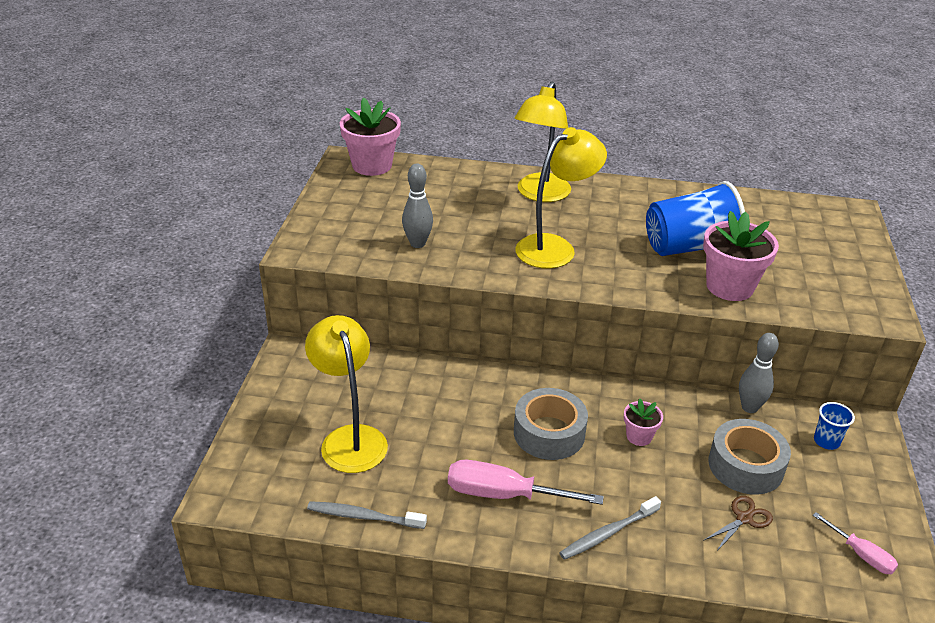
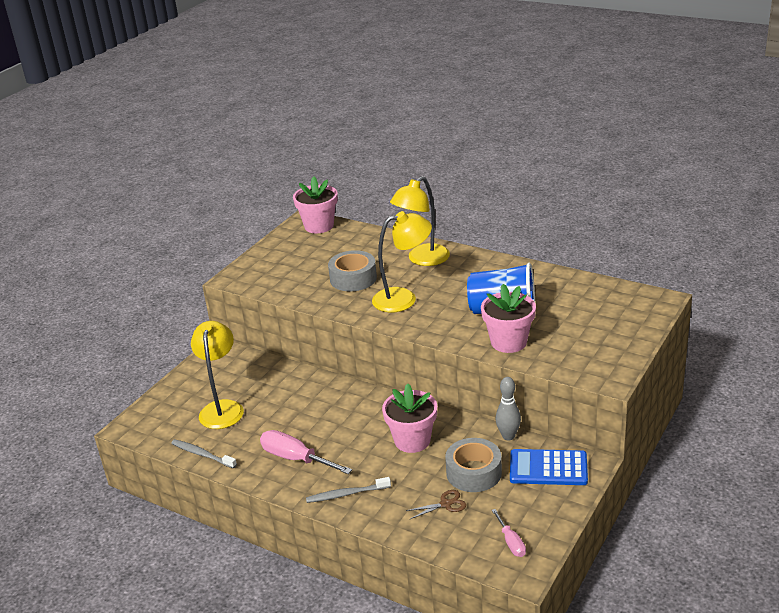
camera: 25 degrees right, 5 degrees down
(417, 243) = (311, 284): grey bowling pin -> none
(549, 433) = (352, 427): grey tape -> grey tape (353, 278)
(639, 436) = (412, 440): pink flower pot -> pink flower pot, size x1.91
(826, 441) = (548, 468): blue cup -> blue calculator

